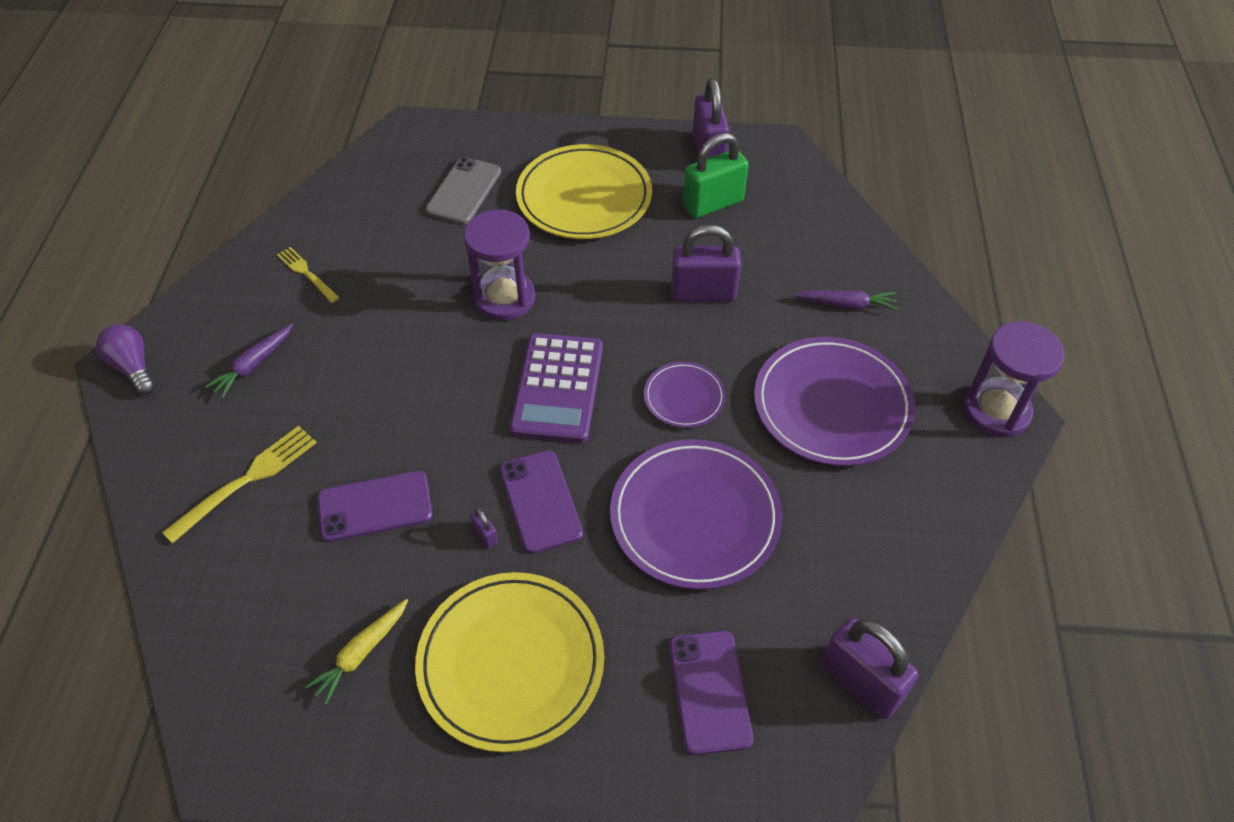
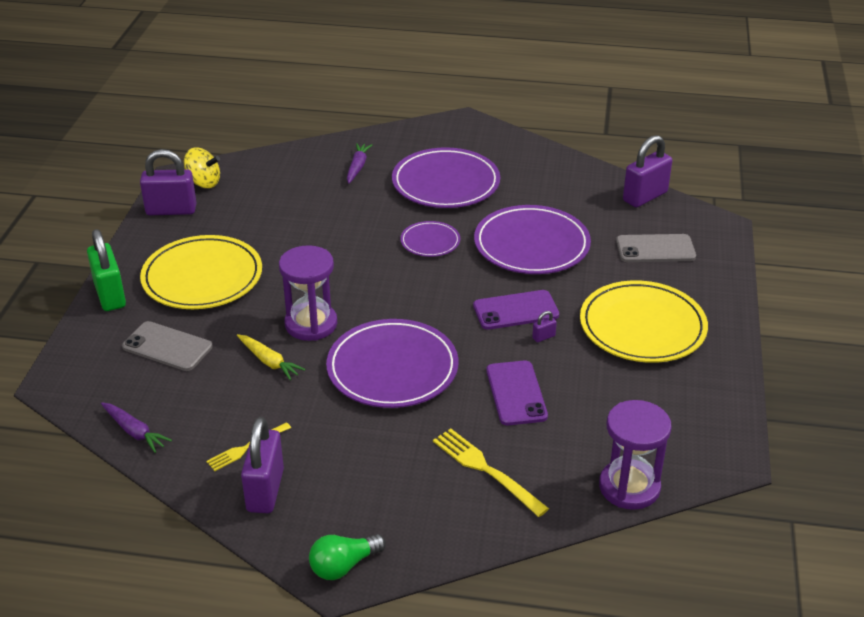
camera: 85 degrees left, 15 degrees down
(133, 367) = (343, 566): purple light bulb -> green light bulb
(253, 365) = (356, 476): purple carrot -> purple carrot (134, 432)
(361, 653) = (640, 396): yellow carrot -> yellow carrot (269, 362)
(425, 380) = (392, 368): none -> purple plate
(557, 388) = (412, 299): purple calculator -> none
(703, 293) = (331, 225): purple padlock -> purple padlock (265, 490)
(709, 691) = (655, 249): purple phone -> grey phone
(713, 204) = (235, 213): green padlock -> green padlock (110, 295)
(771, 167) = (203, 183): none -> yellow spinning top
(996, 411) = (458, 126): purple hourglass -> purple hourglass (629, 487)

